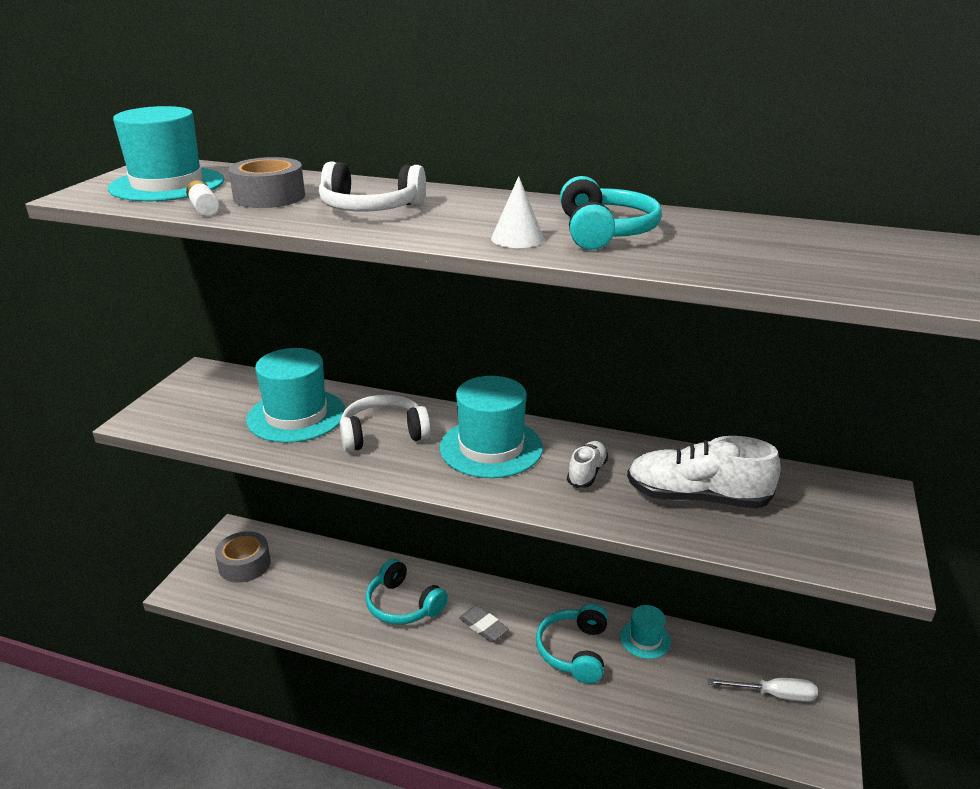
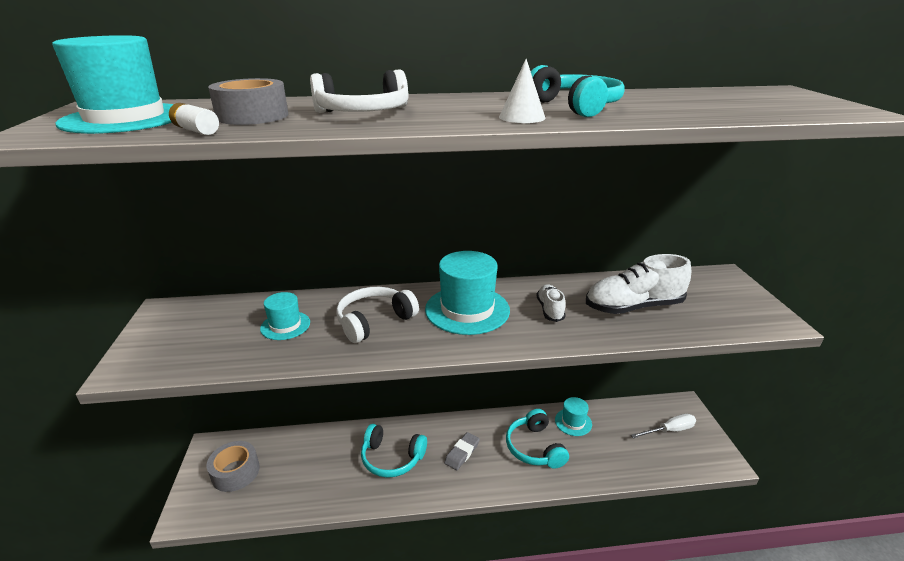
camera: 25 degrees left, 0 degrees up
(296, 416) = (285, 325): turquoise hat -> turquoise hat, size x0.54
(483, 626) = (462, 453): grey eraser -> grey eraser turned 75 degrees counterclockwise

